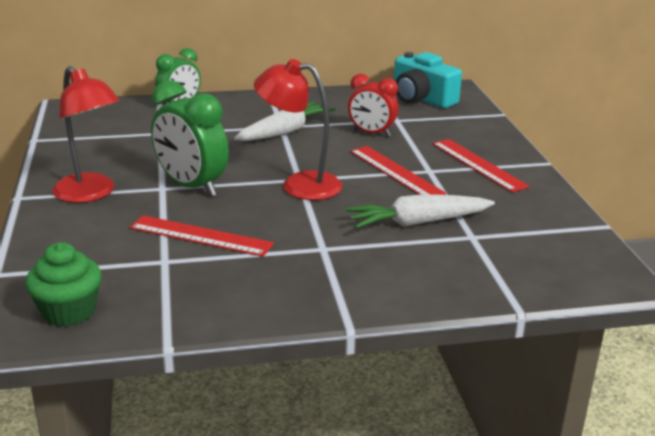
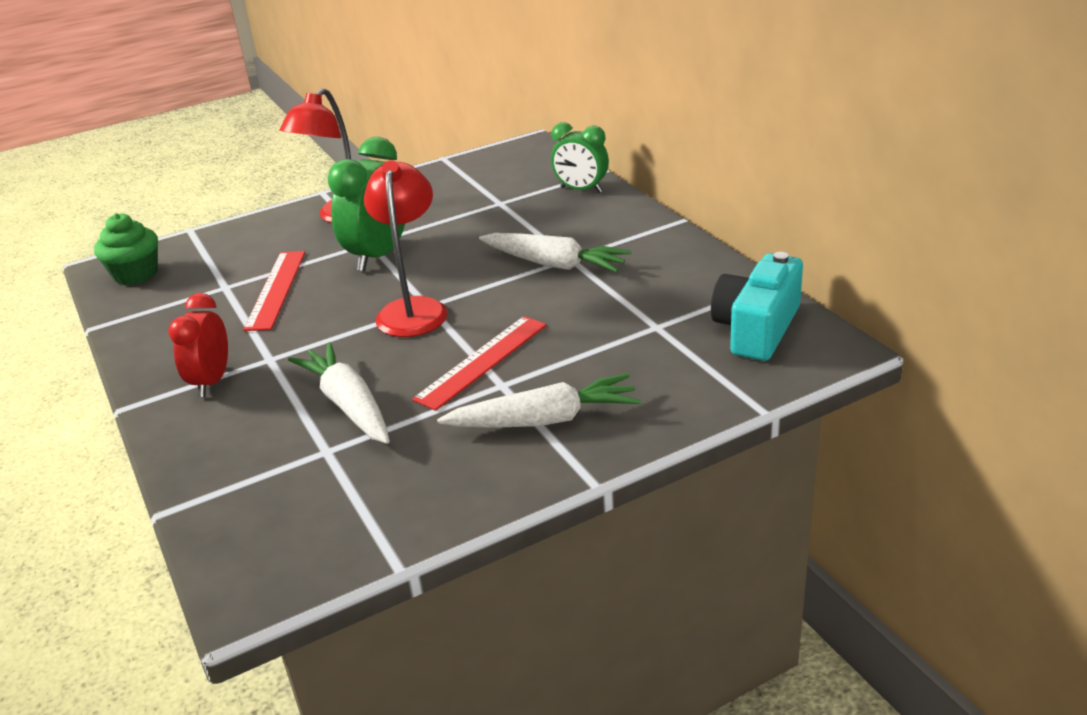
camera: 75 degrees right, 5 degrees up
(371, 133) = (593, 319): red clock -> red clock (211, 381)
(478, 164) = (545, 420): red ruler -> white carrot

